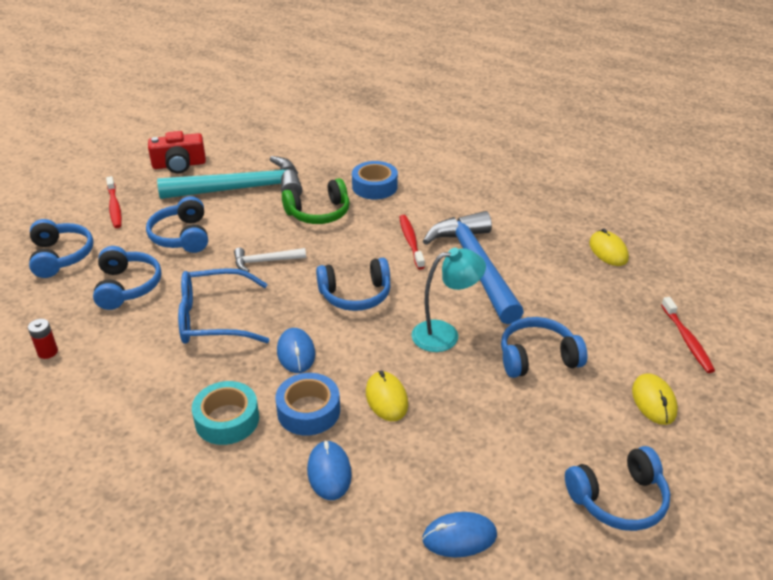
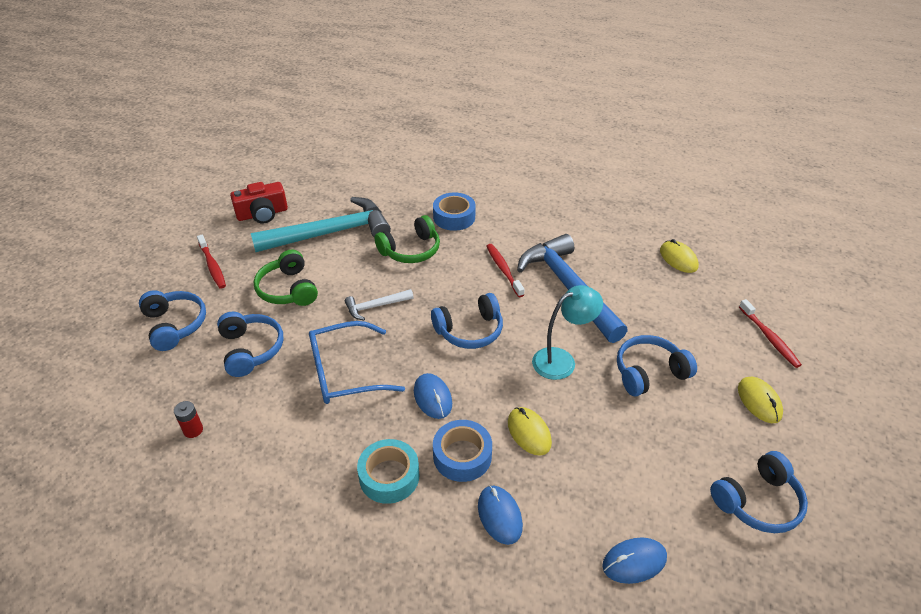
camera: 10 degrees left, 5 degrees up
(182, 236) = (288, 289): blue headphones -> green headphones

